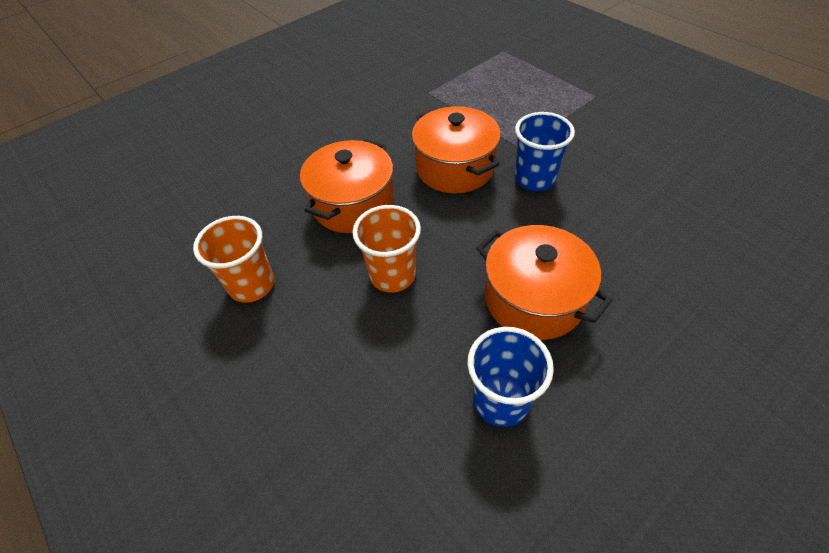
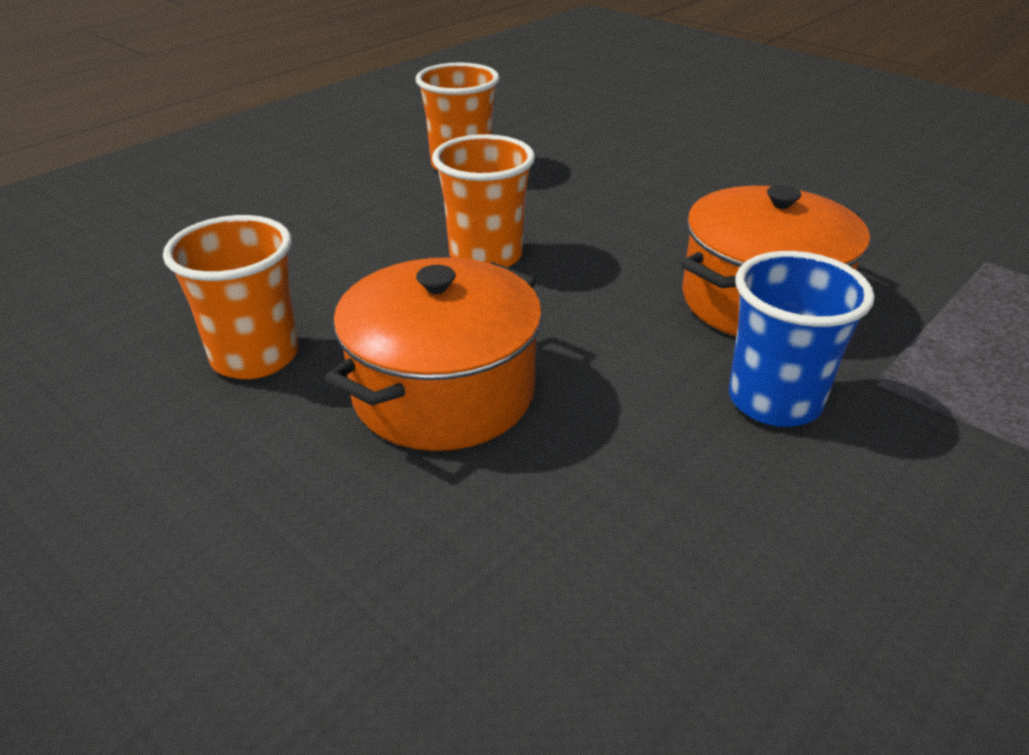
camera: 80 degrees right, 15 degrees down
(353, 204) = (625, 214): orange pot -> none
(500, 400) = (255, 357): blue cup -> orange cup

